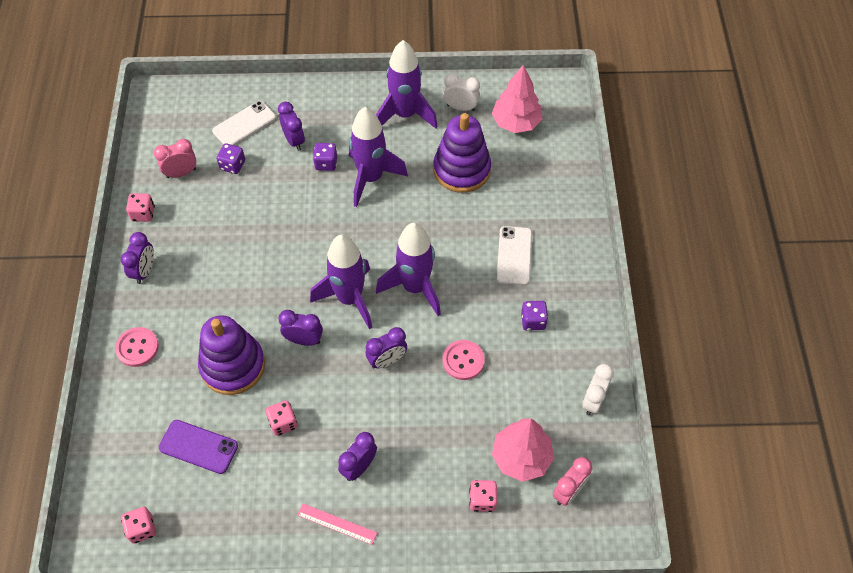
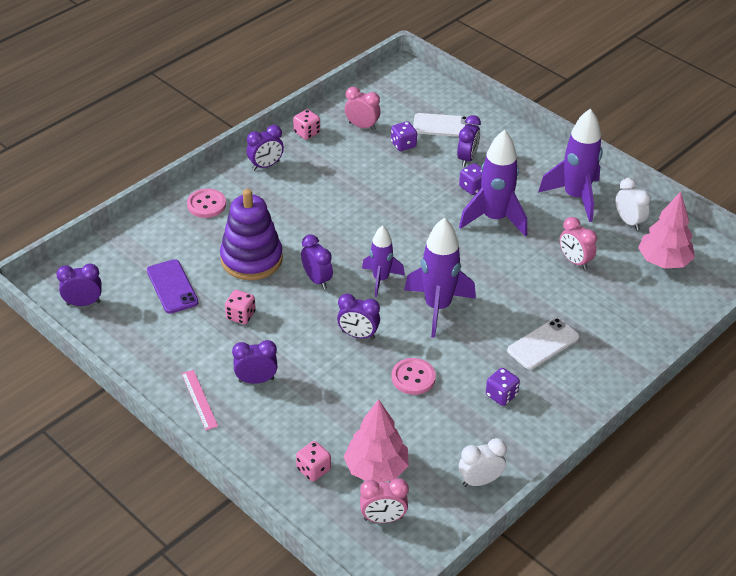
camera: 45 degrees right, 15 degrees down
(142, 529) = (83, 303): pink dice -> purple clock
(349, 299) = (381, 279): purple rocket -> purple rocket, size x0.62
(461, 170) = (574, 261): purple stacking toy -> pink clock

